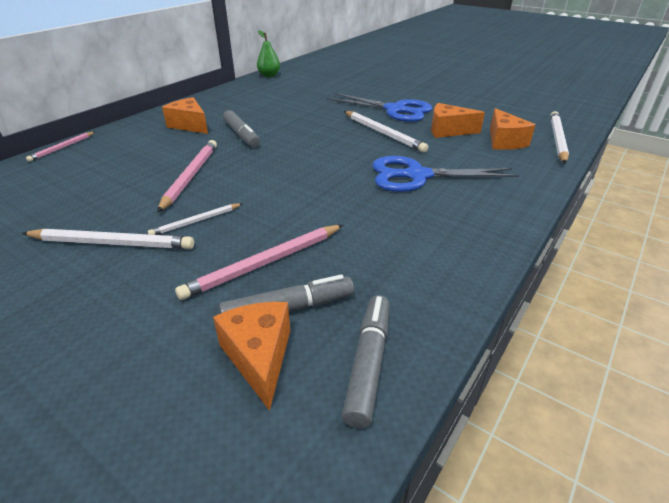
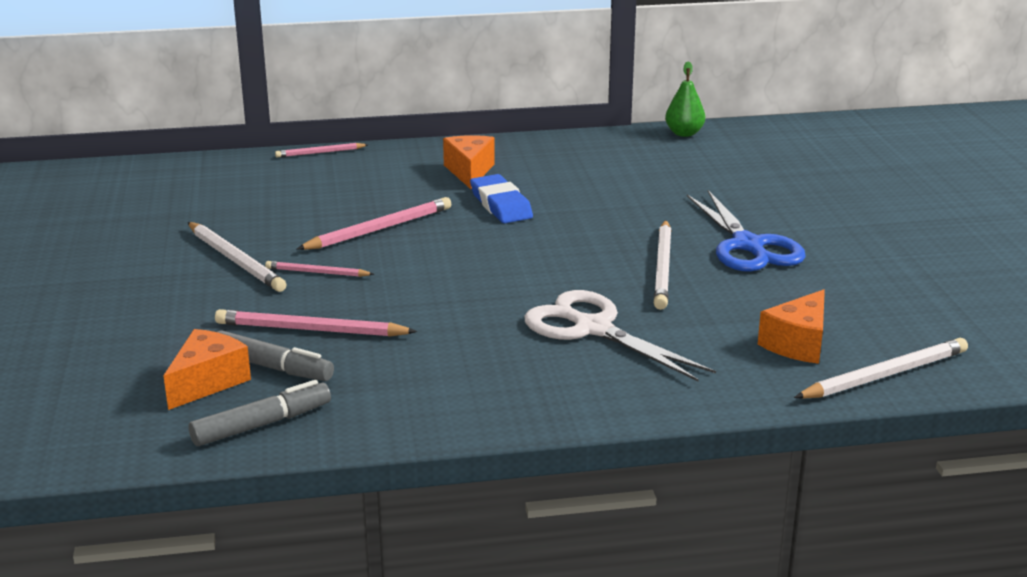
camera: 45 degrees right, 10 degrees down
(196, 221) = (317, 272): white pencil -> pink pencil
(242, 135) = (501, 205): grey marker -> blue eraser
(417, 176) = (592, 328): blue scissors -> white scissors
(448, 131) = (754, 300): orange cheese -> none

